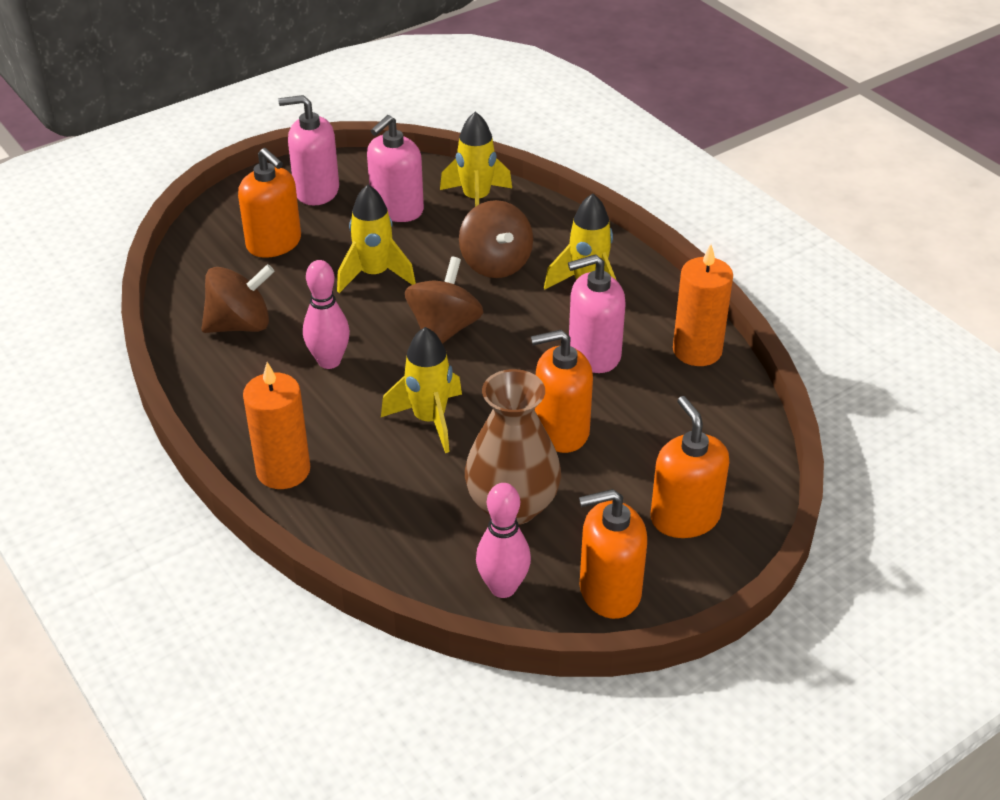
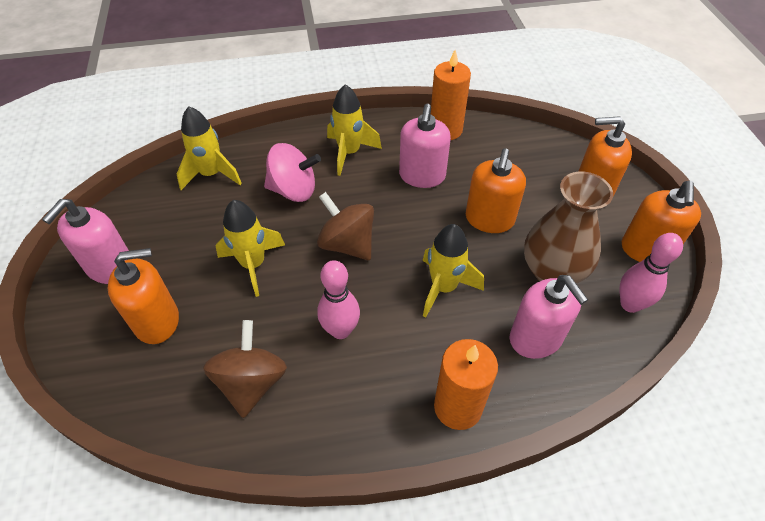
camera: 65 degrees left, 10 degrees up
(397, 209) = (182, 223): pink soap dispenser -> pink soap dispenser (536, 338)
(495, 264) = (294, 190): brown spinning top -> pink spinning top

